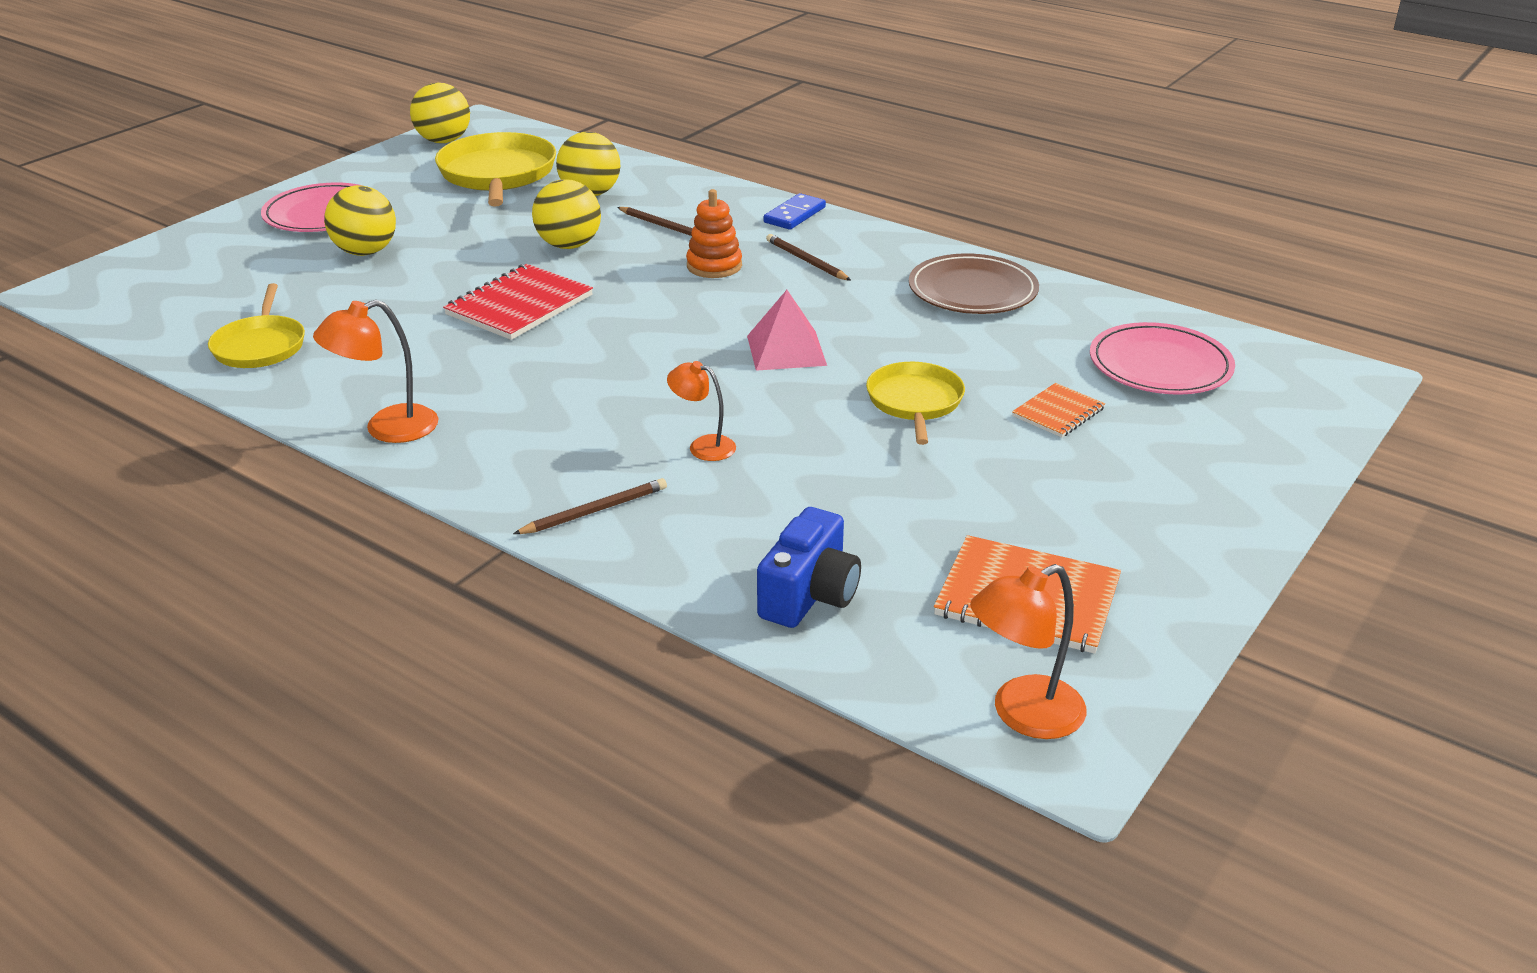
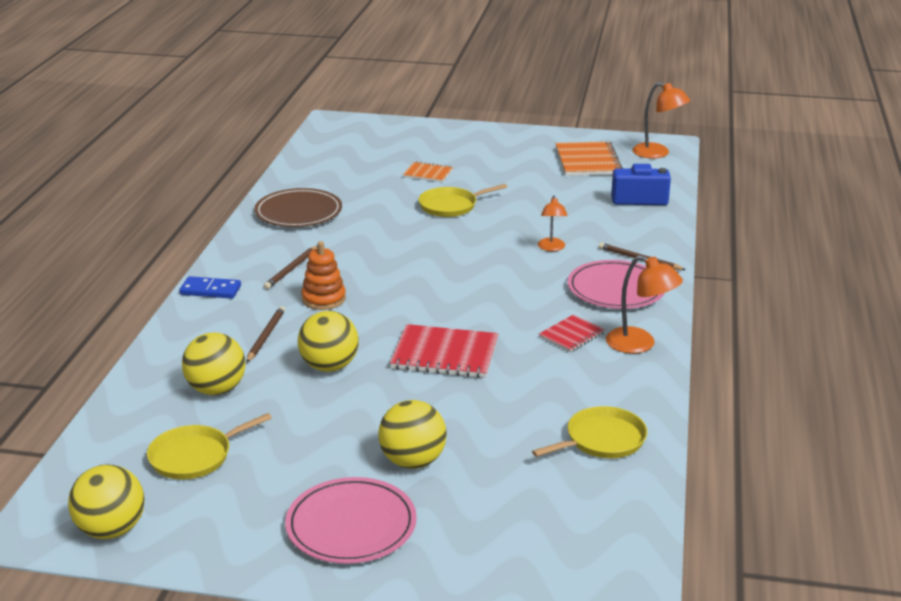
camera: 115 degrees left, 5 degrees down
(464, 390) = (571, 335): none -> red notebook
(498, 174) = (194, 456): yellow pan -> yellow pan, size x0.62
(786, 350) = (425, 249): pink pyramid -> none
(1160, 365) = (355, 158): pink plate -> pink plate (616, 289)

